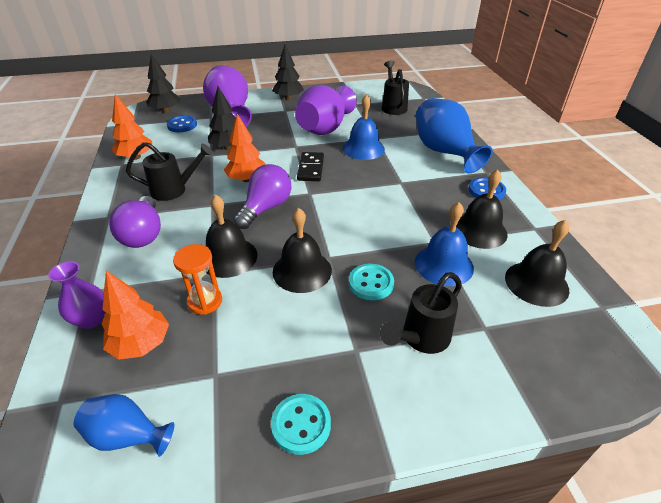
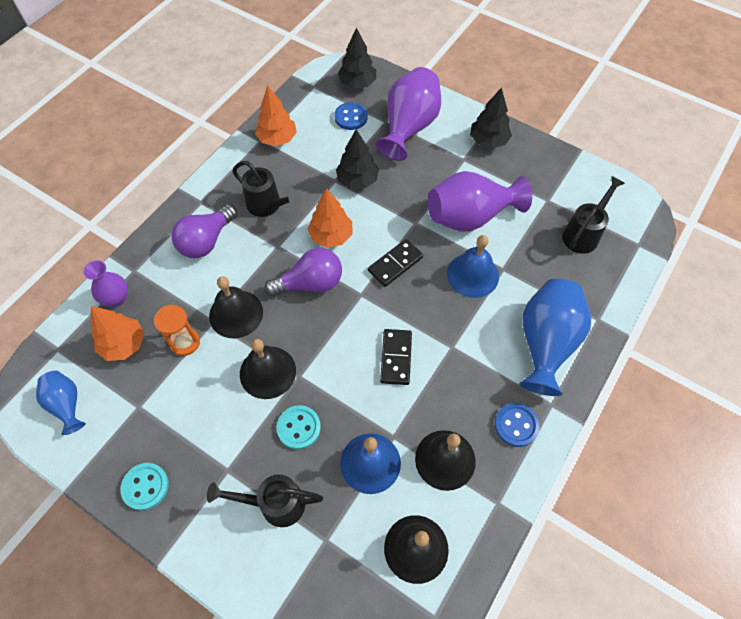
camera: 45 degrees right, 20 degrees up
(377, 206) = (396, 358): none -> black domino

